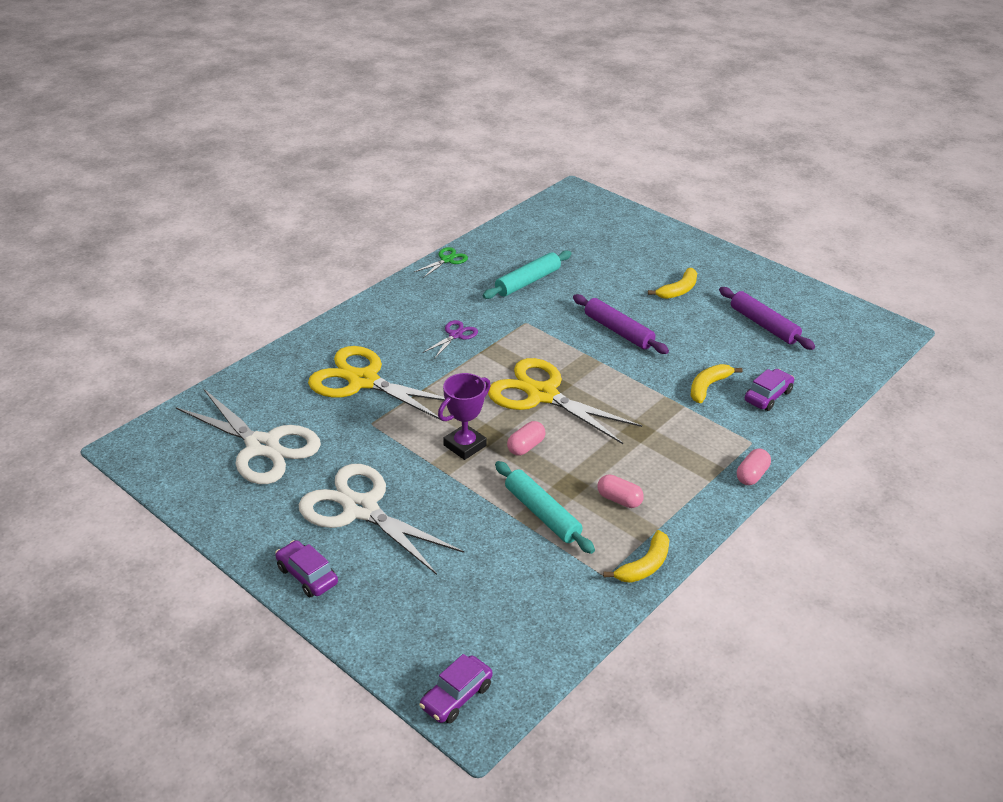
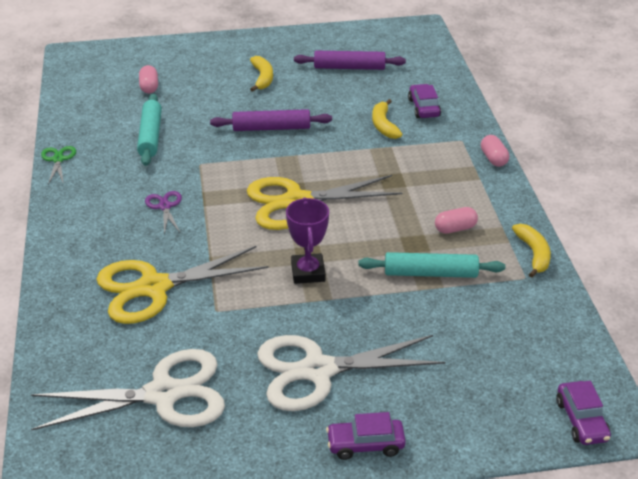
camera: 50 degrees left, 0 degrees up
(526, 446) = (347, 242): pink capsule -> pink capsule (149, 87)

